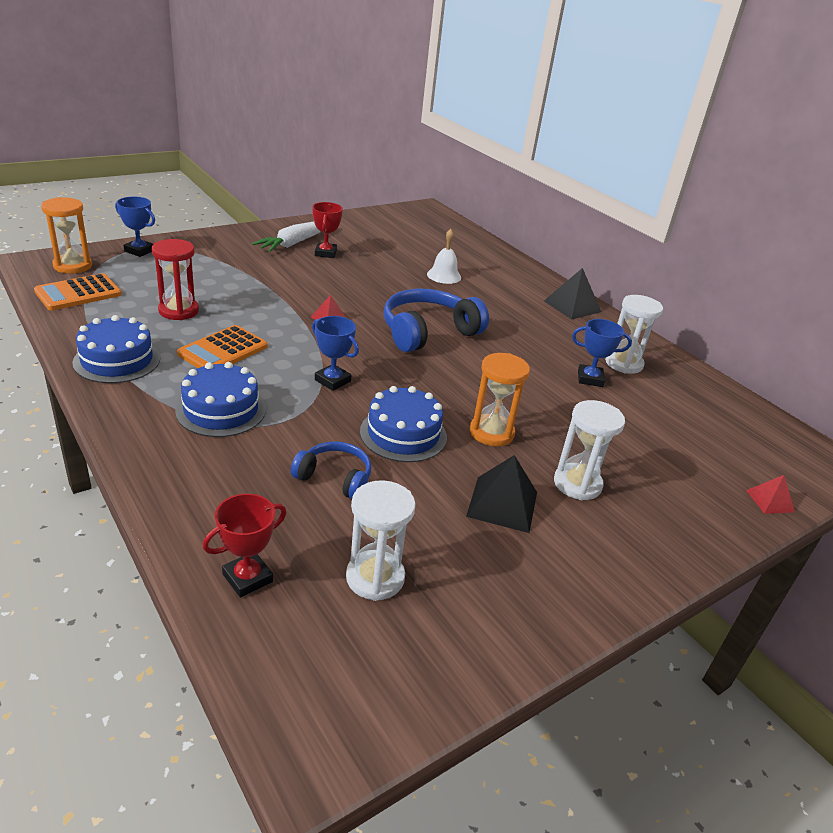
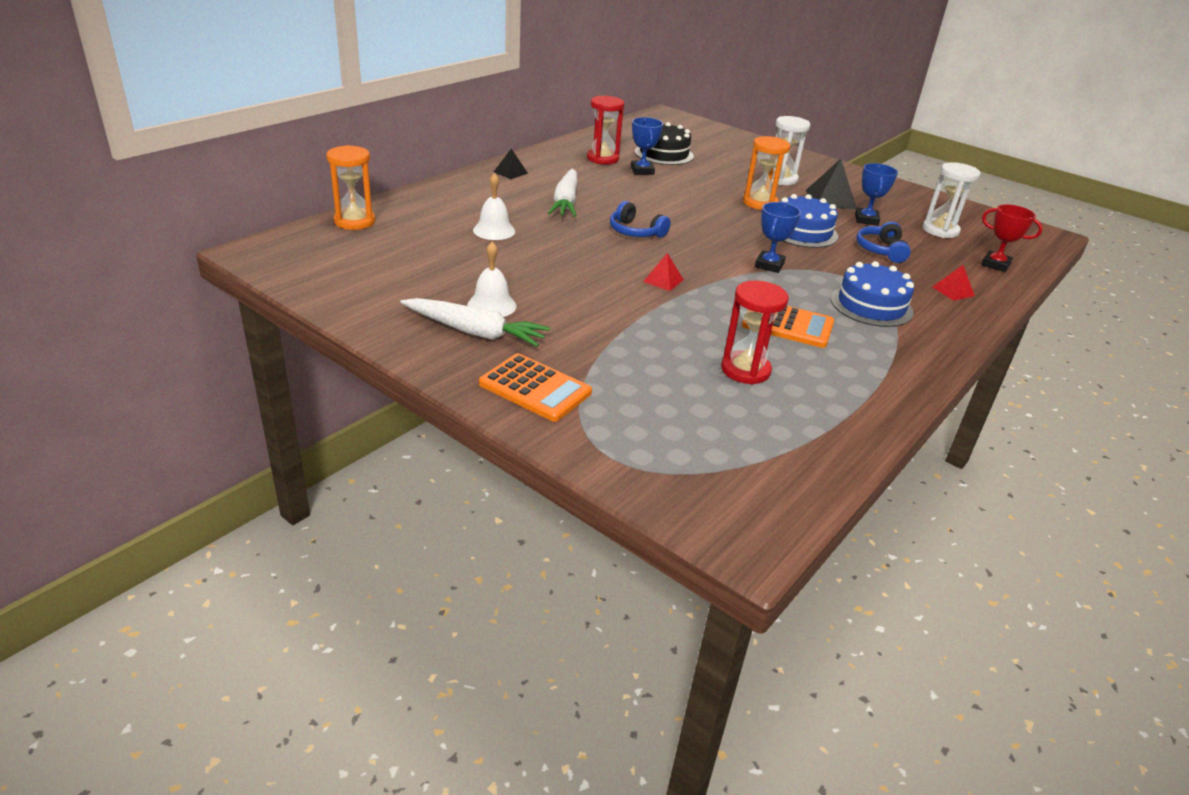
camera: 105 degrees left, 0 degrees up
(73, 266) = (724, 497): orange hourglass -> orange hourglass (354, 221)
(78, 293) = (787, 458): orange calculator -> orange calculator (535, 388)
(117, 360) = (875, 378): blue cake -> none
(139, 251) = (618, 454): blue trophy -> blue trophy (866, 220)
(325, 253) = (491, 305): red trophy -> white bell
(428, 332) = (635, 232): blue headphones -> blue headphones, size x0.56
(501, 316) = (565, 202): none -> white carrot
(572, 306) = (510, 172): black pyramid -> black pyramid, size x0.58
(623, 363) = (602, 158): white hourglass -> red hourglass
(653, 411) = (664, 154): none -> black cake
(770, 501) = (728, 133): red pyramid -> red pyramid (953, 291)

